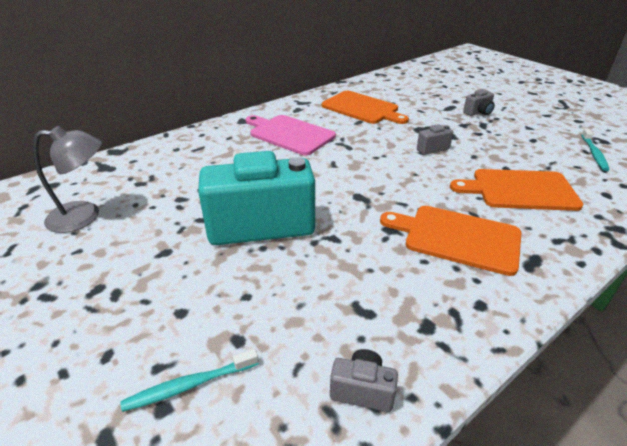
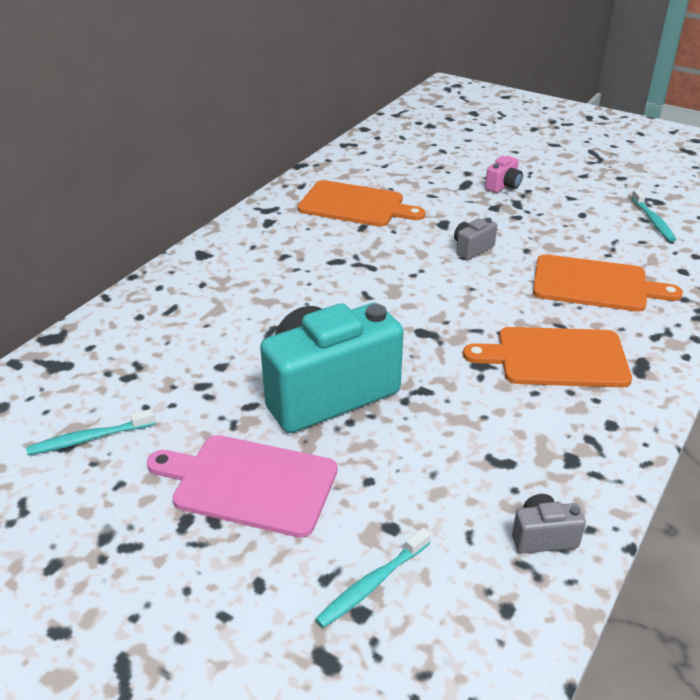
camera: 20 degrees left, 0 degrees up
(84, 216) = (89, 439): grey lamp -> turquoise toothbrush
(289, 134) = (283, 263): pink cutting board -> pink cutting board (249, 483)
(478, 112) = (503, 186): grey camera -> pink camera
(520, 190) = (595, 284): orange cutting board -> orange cutting board turned 150 degrees counterclockwise

